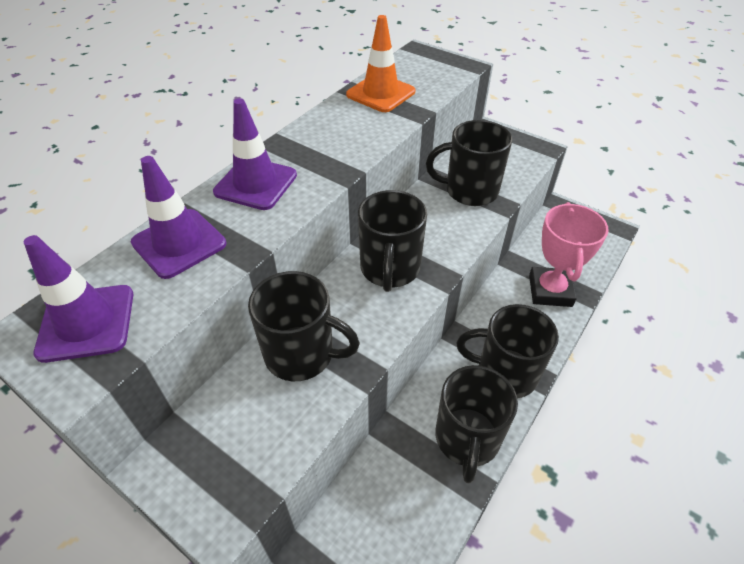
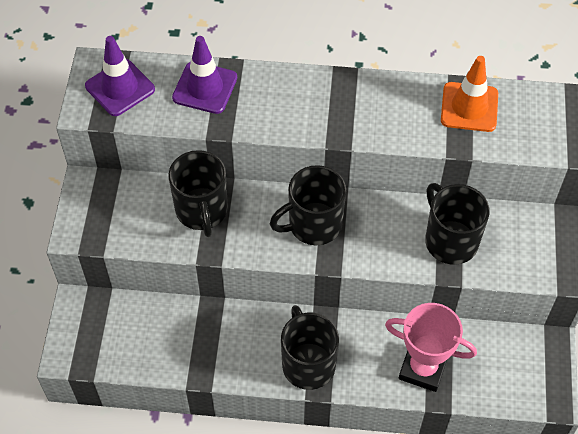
camera: 60 degrees right, 10 degrees up
(256, 184) = (289, 92): purple traffic cone -> none
(467, 439) = (233, 359): black mug -> none
(550, 291) = (422, 368): pink trophy -> pink trophy turned 45 degrees clockwise

